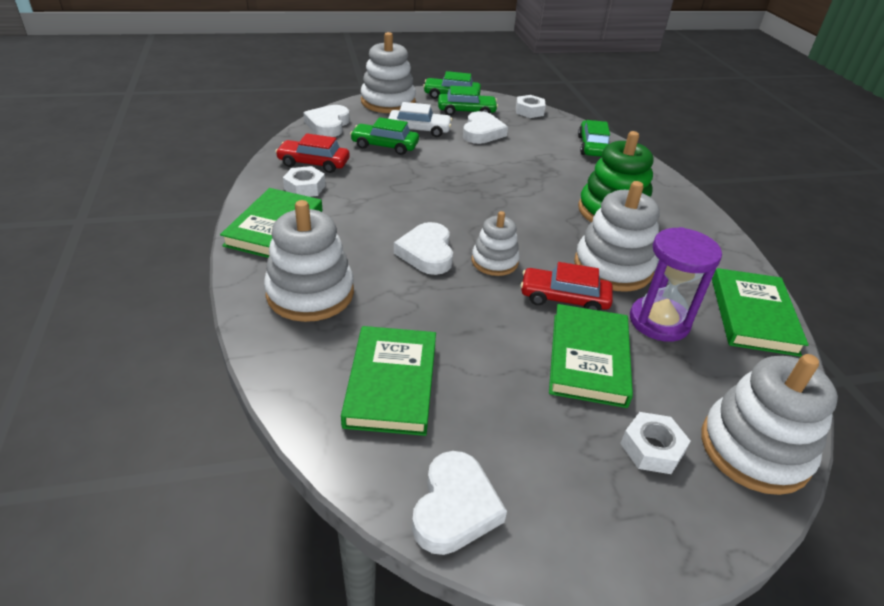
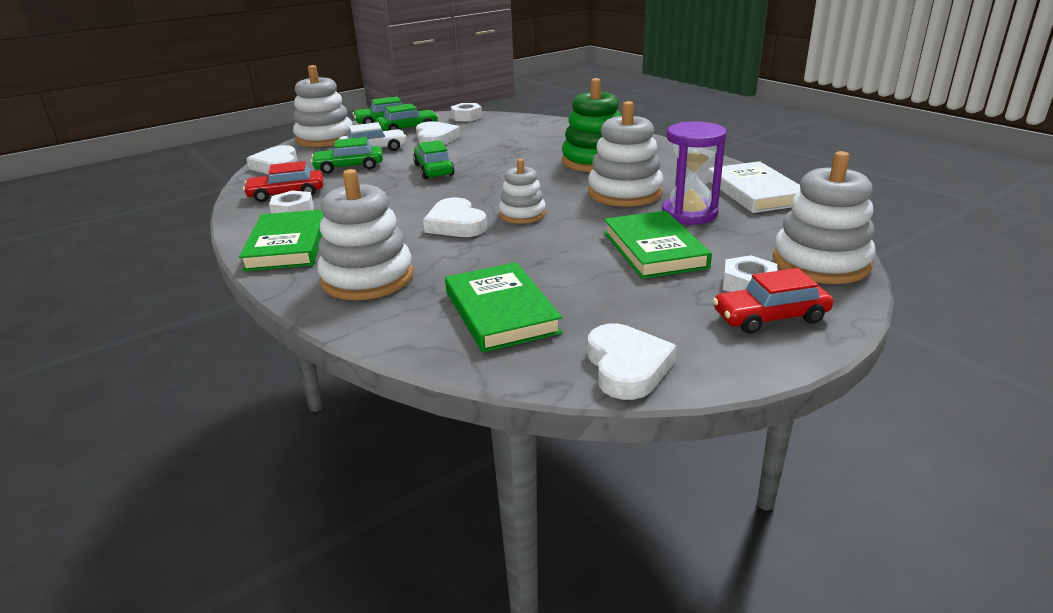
camera: 20 degrees left, 10 degrees down
(564, 298) = (602, 221): red car -> red car (770, 317)
(592, 146) = (542, 127): green car -> green car (434, 170)
(753, 315) = (755, 192): green book -> white book

